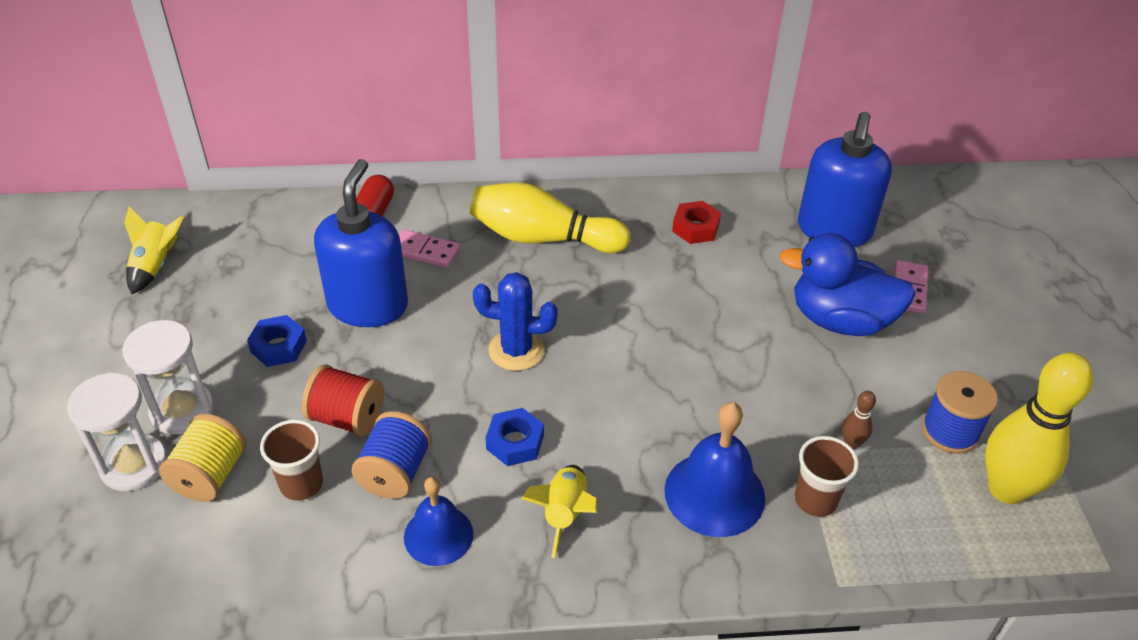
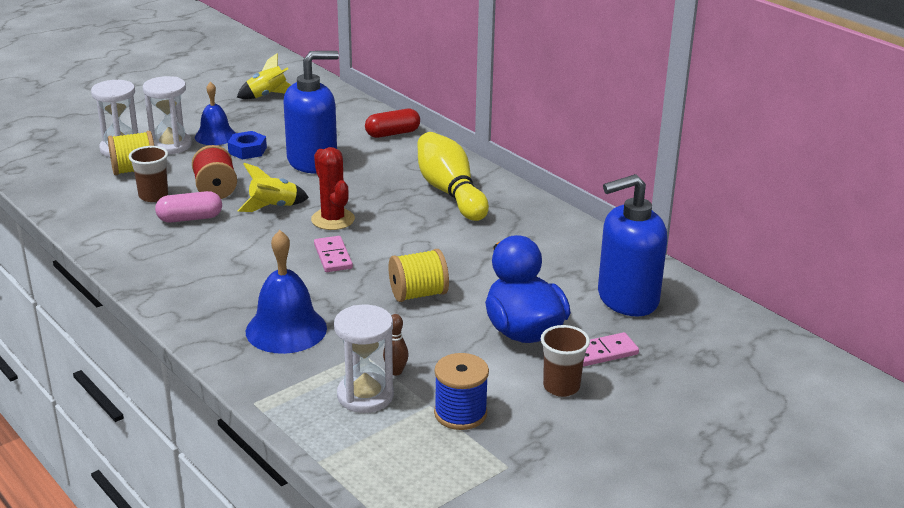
camera: 55 degrees right, 15 degrees down
(395, 472) = (190, 218): blue spool -> pink capsule
(425, 251) = (383, 160): pink domino -> pink domino (333, 256)
(438, 535) = (157, 248): blue bell -> blue bell (215, 136)
(515, 442) = (254, 246): blue nut -> none
(516, 350) = (333, 219): blue cactus -> red cactus
(564, 513) = (213, 282): yellow rocket -> yellow rocket (273, 207)
(695, 228) = (542, 242): red nut -> none
(723, 358) = (418, 294): none -> yellow spool
(815, 500) = (322, 371): brown cup -> brown cup (561, 387)
(880, 486) = (365, 395): none -> white hourglass
(1006, 489) = (427, 456): yellow bowling pin -> none

